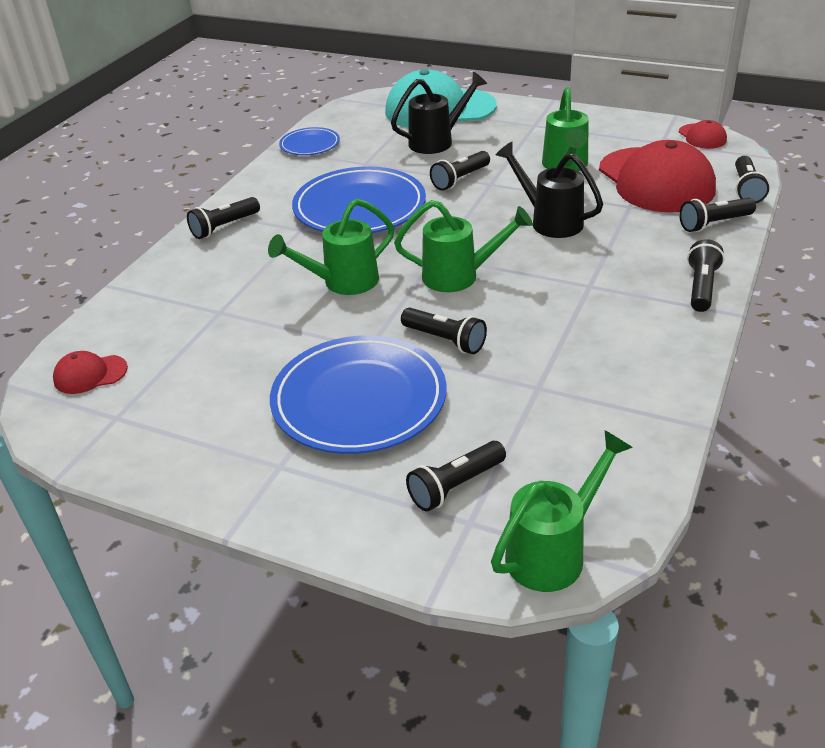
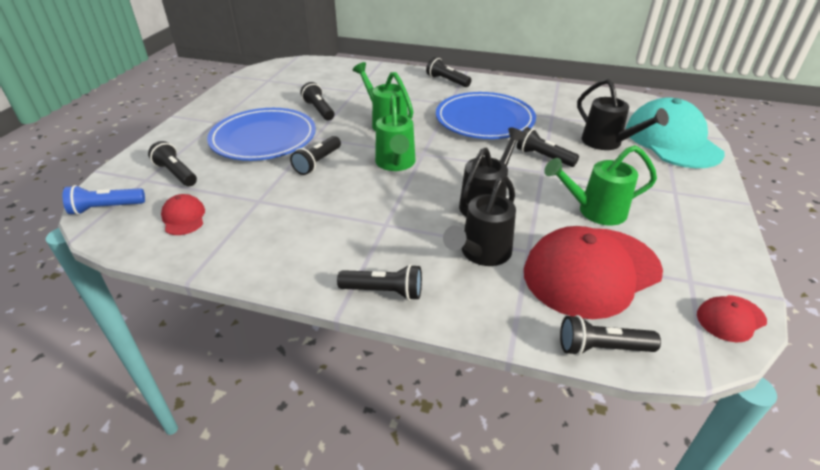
camera: 80 degrees right, 0 degrees up
(90, 374) = (303, 69): red cap -> red cap (184, 217)
(310, 144) = (571, 94): blue plate -> none
(553, 552) = (106, 208): green watering can -> blue flashlight
(637, 230) = (482, 254): none -> black watering can
(714, 224) = (508, 311): black flashlight -> black flashlight (319, 110)

